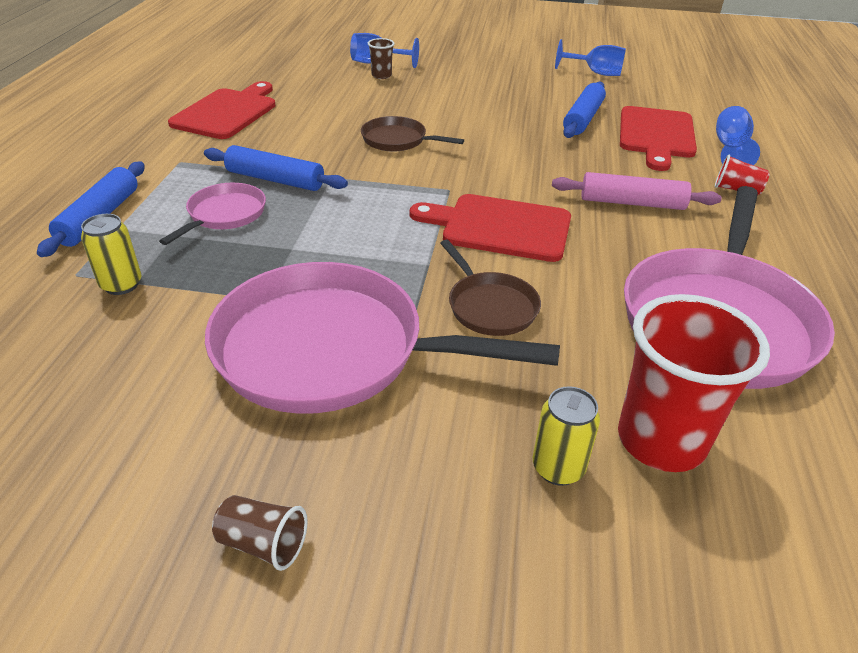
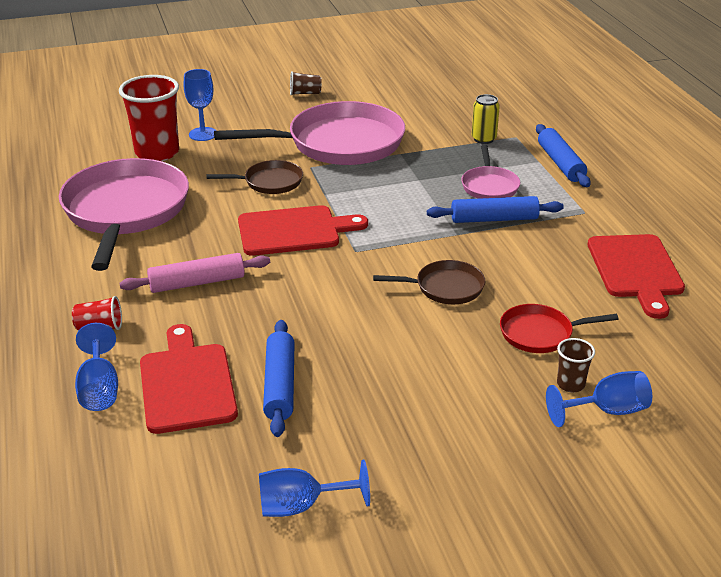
camera: 155 degrees right, 5 degrees down
(363, 99) = (540, 333): none -> red pan
(490, 306) = (270, 182): brown pan -> brown pan turned 135 degrees clockwise
(558, 468) = (203, 134): yellow can -> blue goblet

